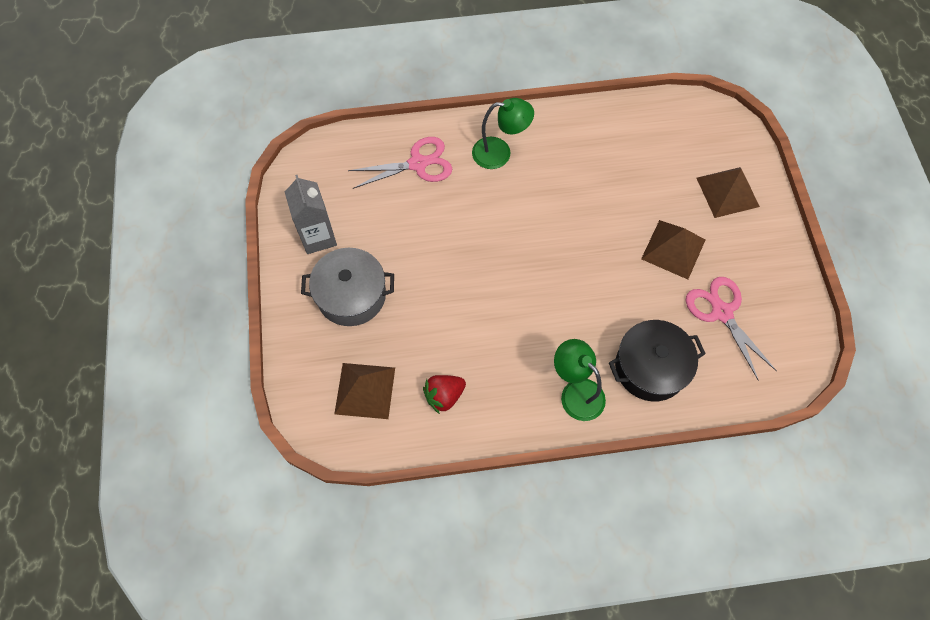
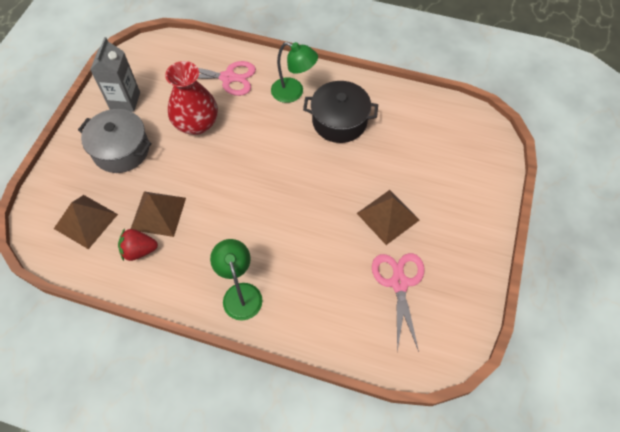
camera: 25 degrees right, 5 degrees down
(416, 231) = (196, 123): none -> red vase
(650, 367) = (312, 301): black pot -> black pot (339, 121)
(727, 192) = (460, 190): brown pyramid -> brown pyramid (158, 213)

